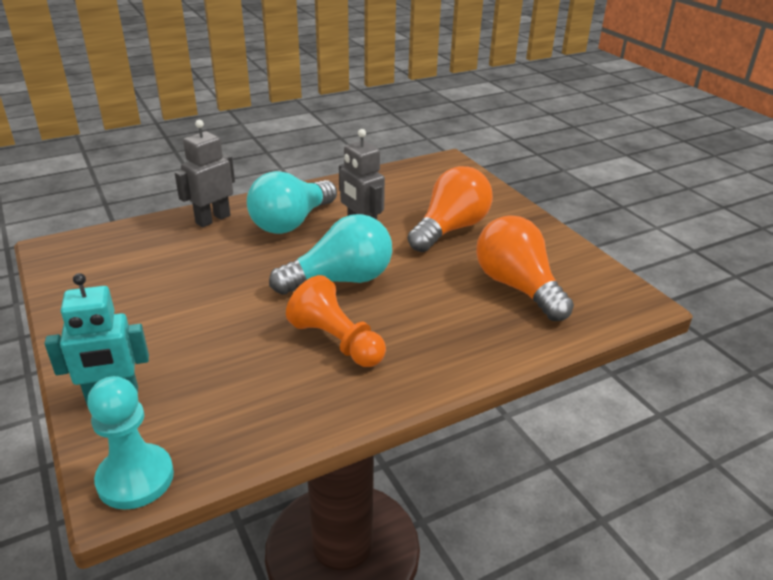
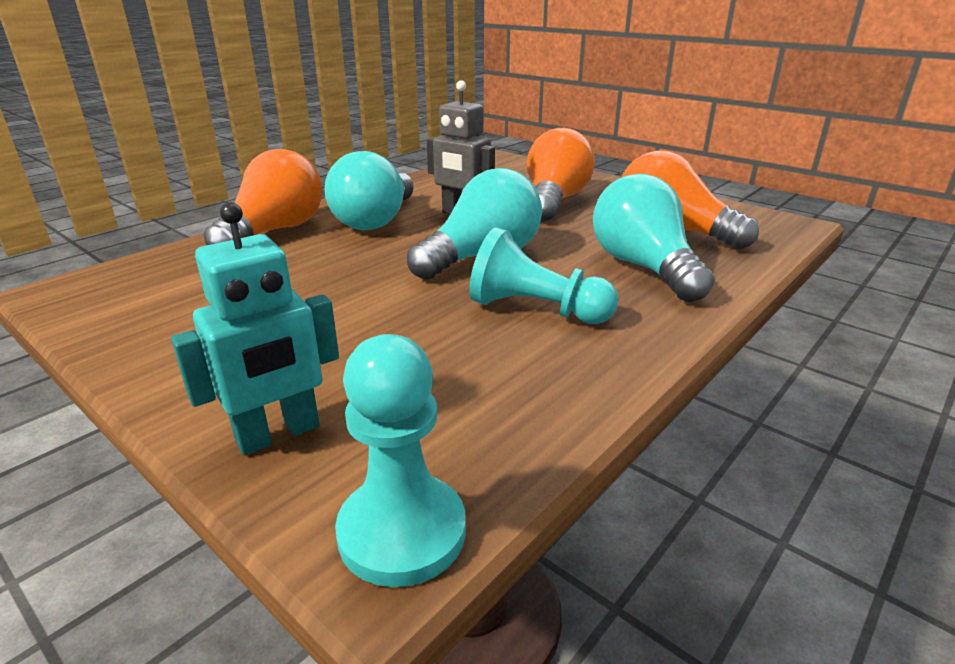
camera: 20 degrees left, 5 degrees down
(213, 219) = (275, 231): grey robot -> orange light bulb
(337, 342) = (535, 309): orange pawn -> turquoise pawn
(455, 321) = (643, 267): none -> turquoise light bulb

